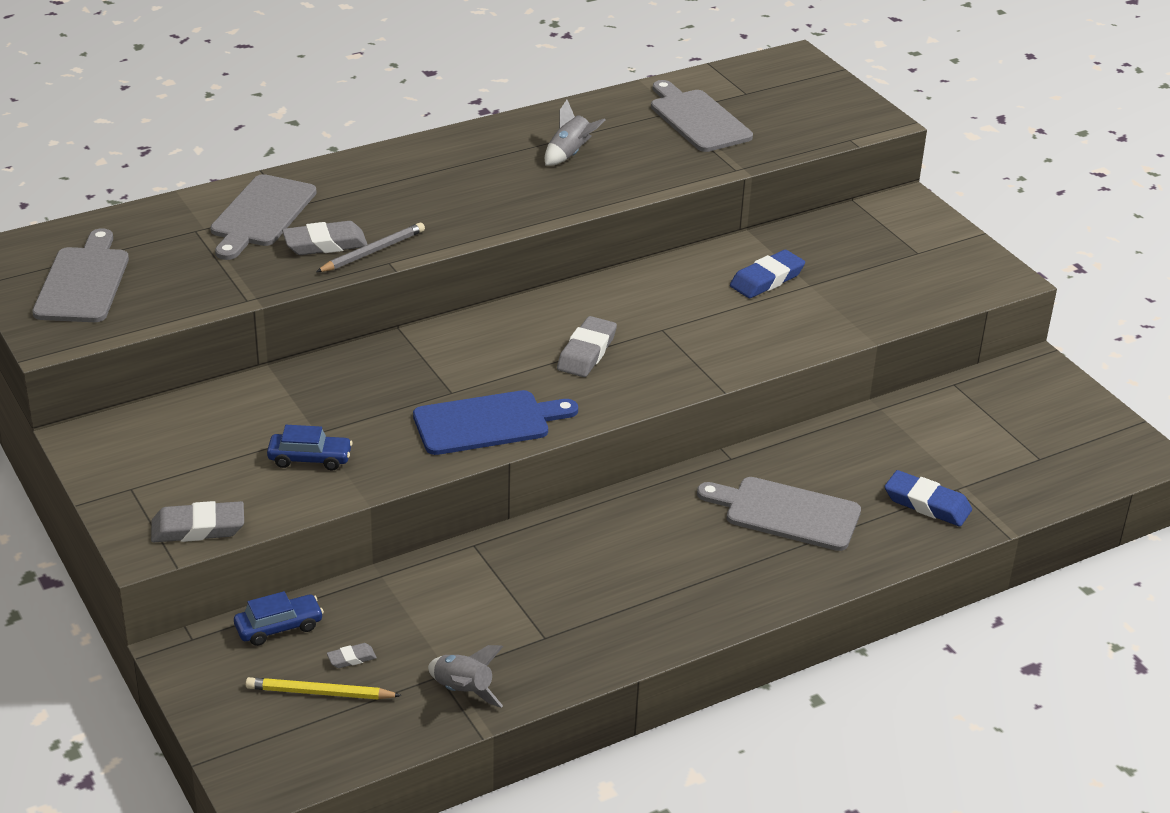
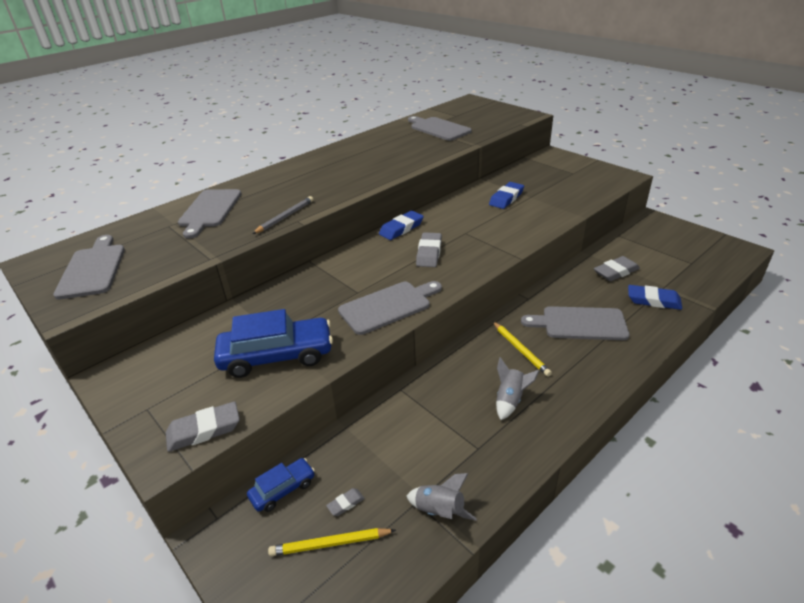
camera: 10 degrees left, 0 degrees up
(310, 459) = (277, 356): blue car -> blue car, size x1.93
(325, 244) = (254, 218): grey eraser -> grey eraser (616, 272)
(487, 423) = (388, 306): blue cutting board -> grey cutting board
(562, 300) = (401, 228): none -> blue eraser
(570, 154) = (380, 153): grey rocket -> grey rocket (510, 400)
(673, 530) = (520, 350): none -> yellow pencil

